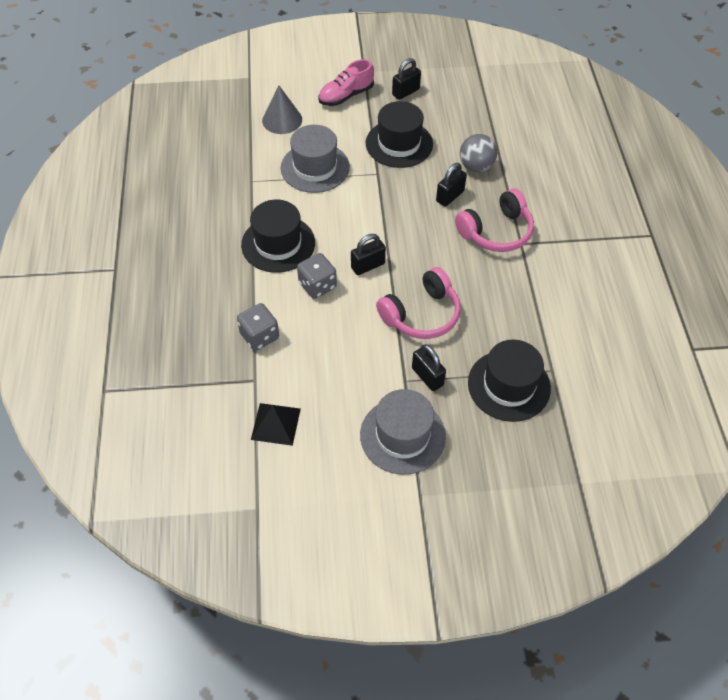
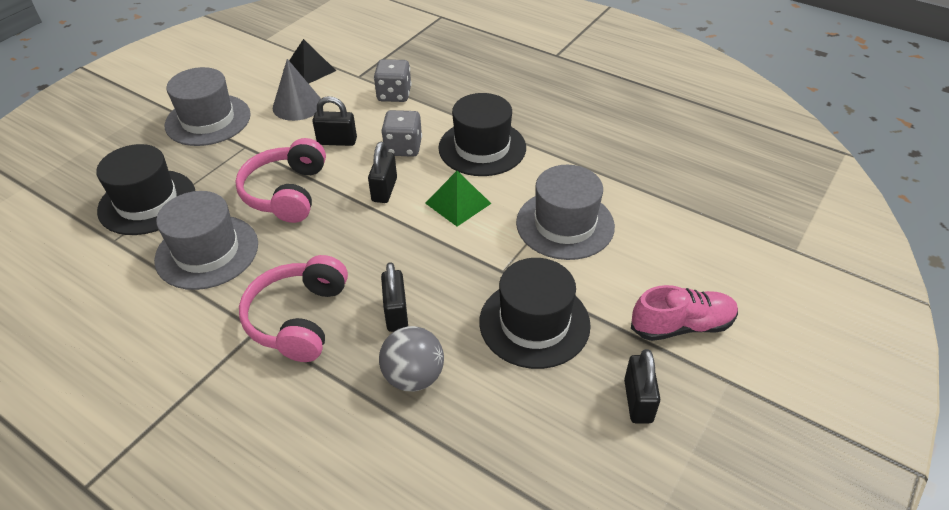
camera: 130 degrees right, 10 degrees down
(282, 120) = (678, 239): grey cone -> grey cone (297, 105)
(344, 223) = (458, 203): none -> green pyramid
(346, 96) = (681, 326): pink shoe -> pink shoe turned 75 degrees clockwise
(427, 376) = (229, 160): black padlock -> black padlock (337, 141)
(505, 312) = (207, 252): none -> grey hat

